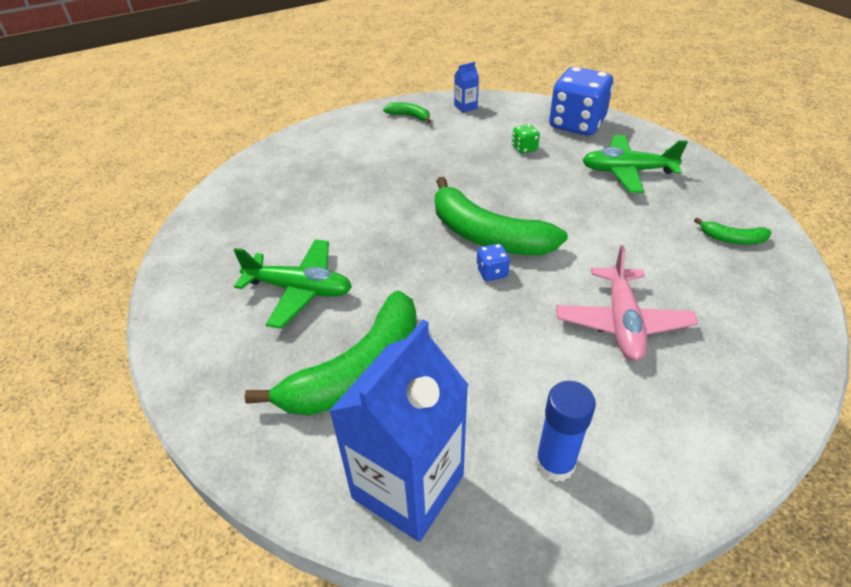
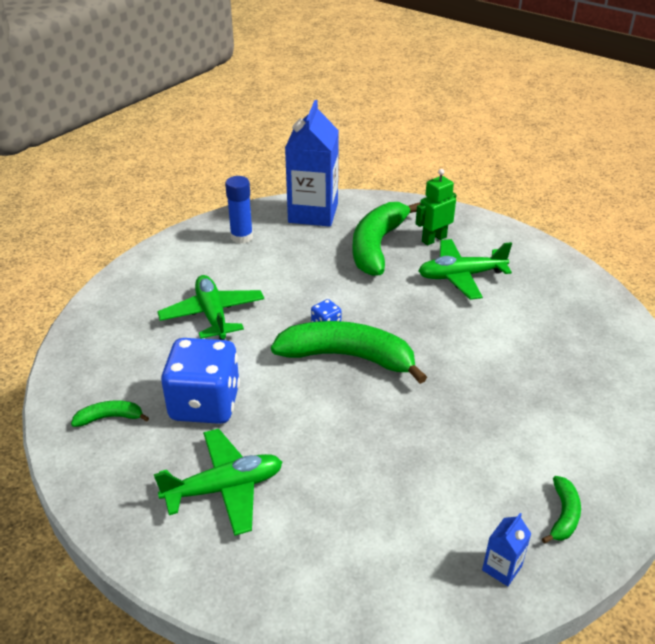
camera: 155 degrees right, 5 degrees down
(274, 357) = (433, 239): none -> green robot
(409, 116) = (563, 515): green banana -> green banana turned 75 degrees counterclockwise
(524, 148) = (367, 493): green dice -> none
(576, 124) = (313, 576): blue dice -> blue dice (205, 404)
(622, 322) = (213, 315): pink plane -> green plane

